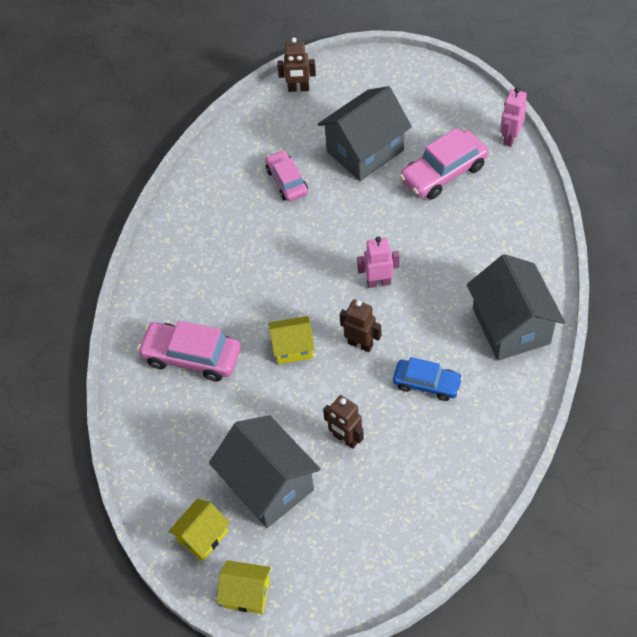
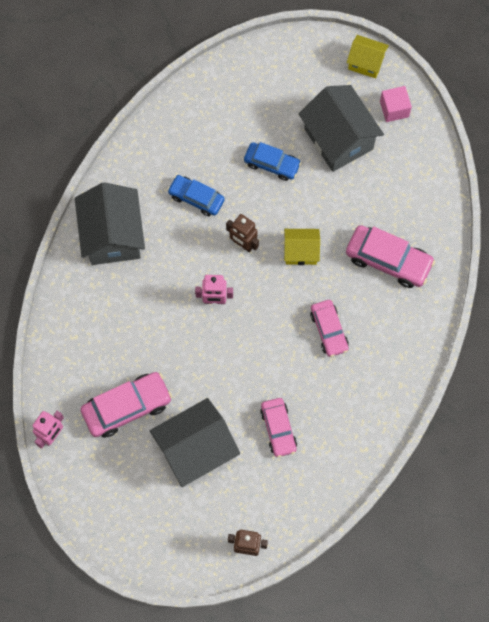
camera: 175 degrees left, 15 degrees up
(202, 536) = (394, 109): yellow house -> pink cube
(249, 276) = (329, 330): none -> pink car
(345, 439) = (272, 164): brown robot -> blue car

